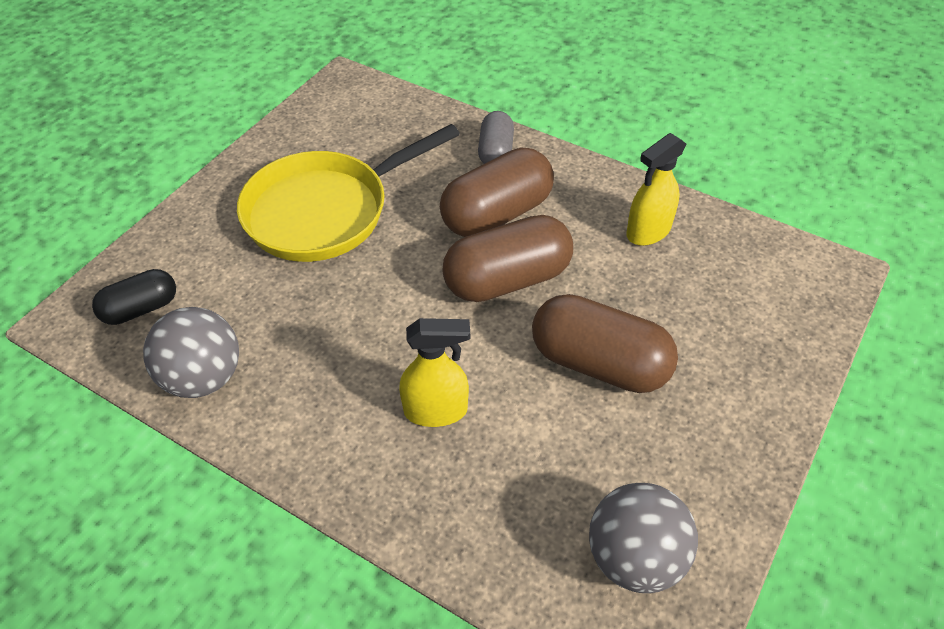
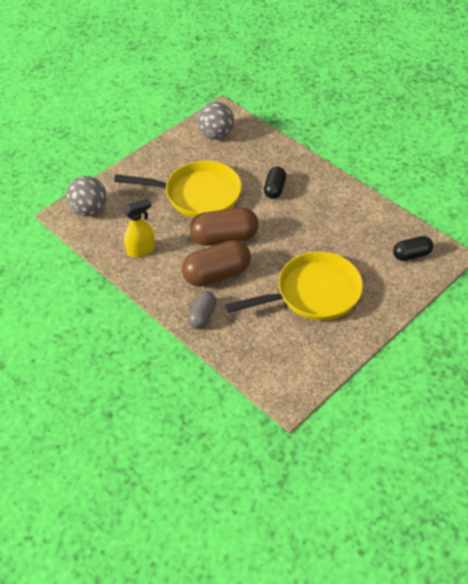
camera: 165 degrees left, 0 degrees up
(203, 378) = (376, 218): grey ball -> grey ball (89, 210)
(436, 411) = (274, 189): yellow spray bottle -> black capsule
(599, 363) = (198, 195): brown capsule -> yellow pan

